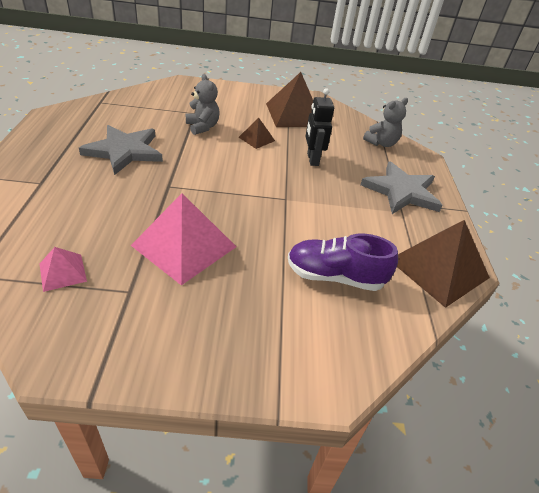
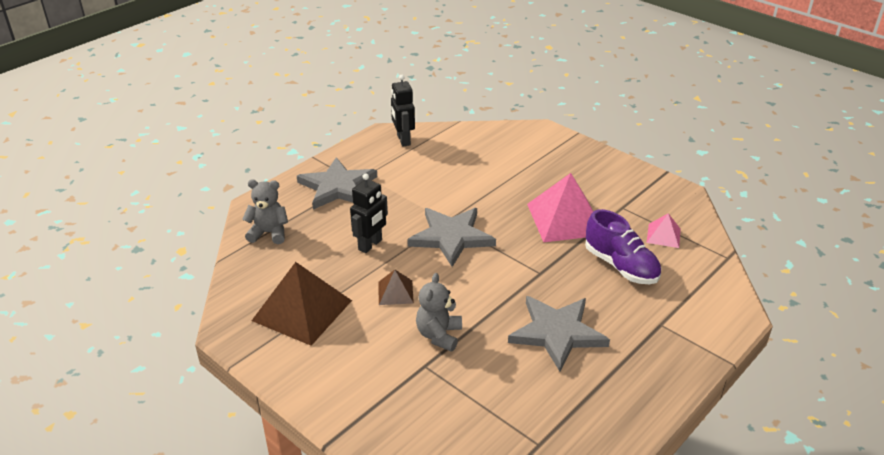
camera: 135 degrees left, 5 degrees down
(265, 186) = (451, 237): none -> grey star
(335, 276) = (478, 163): purple shoe -> purple shoe (621, 266)
(438, 268) = (403, 140): brown pyramid -> black robot

